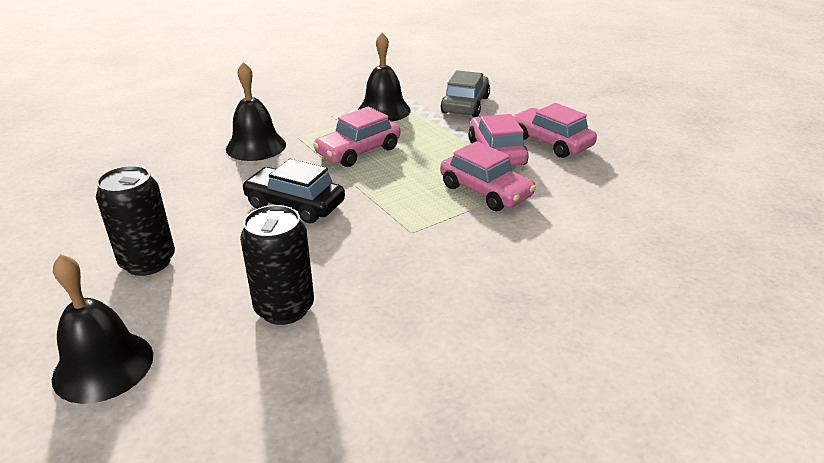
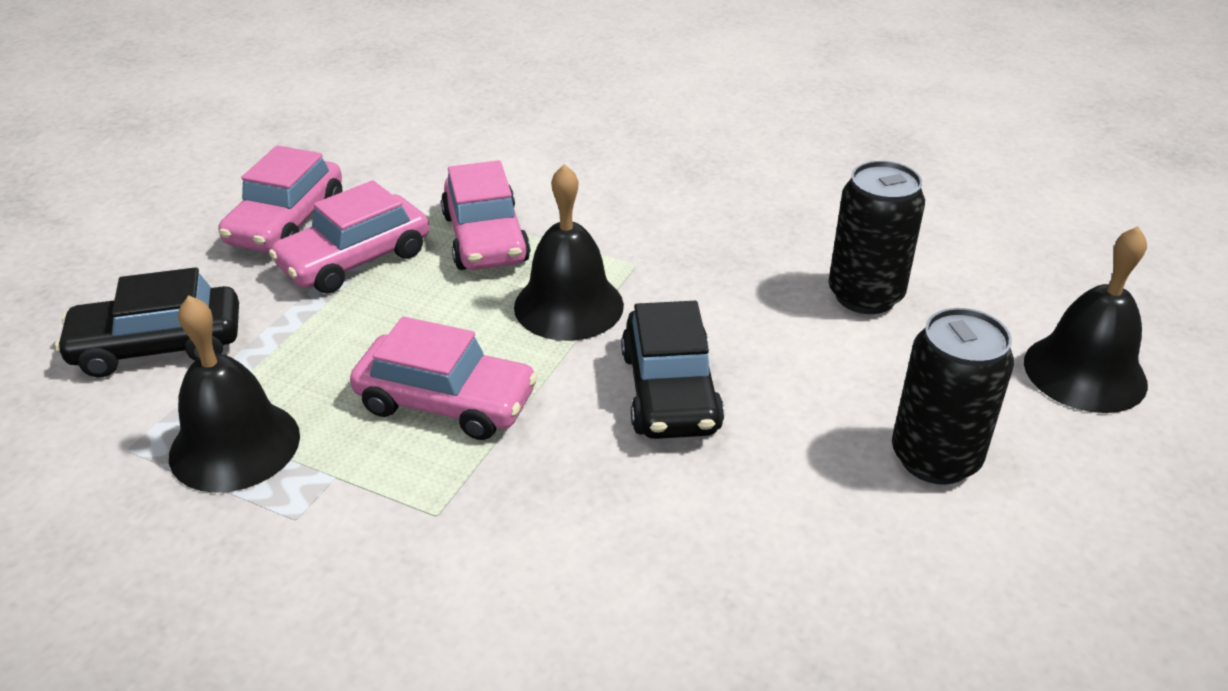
camera: 120 degrees left, 5 degrees up
(256, 146) = (521, 554): black bell -> black bell (568, 305)
(465, 105) = (158, 346): grey car -> black car
(485, 191) = (485, 238): pink car -> pink car turned 150 degrees clockwise

